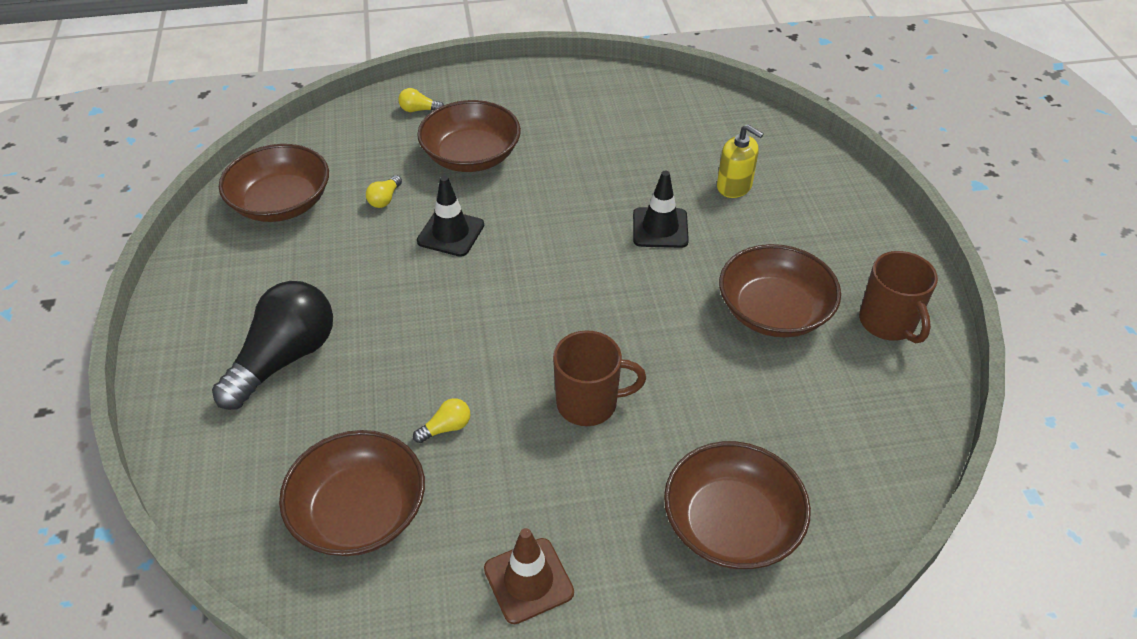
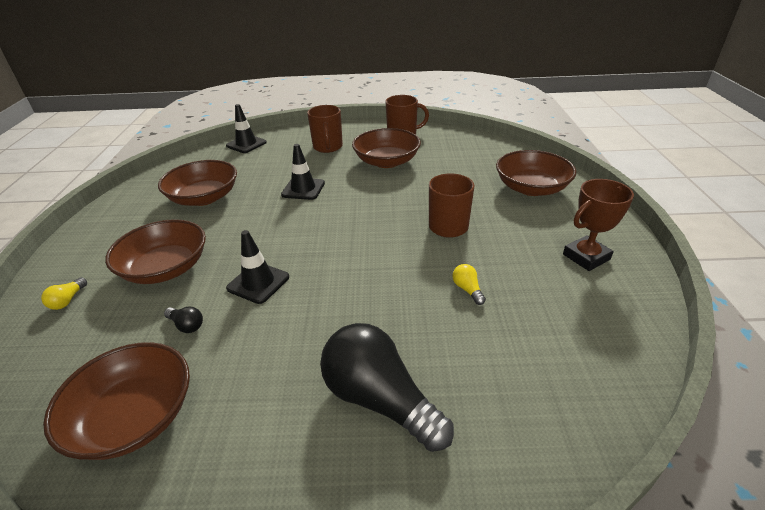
camera: 80 degrees left, 10 degrees down
(359, 512) = (550, 338): brown bowl -> brown bowl (204, 197)
(385, 199) = (187, 325): yellow light bulb -> black light bulb
(528, 580) = (586, 257): brown traffic cone -> brown trophy
(734, 186) = (280, 162): yellow soap dispenser -> none
(781, 137) = (246, 144): none -> black traffic cone
(802, 230) = (328, 147): none -> brown mug

